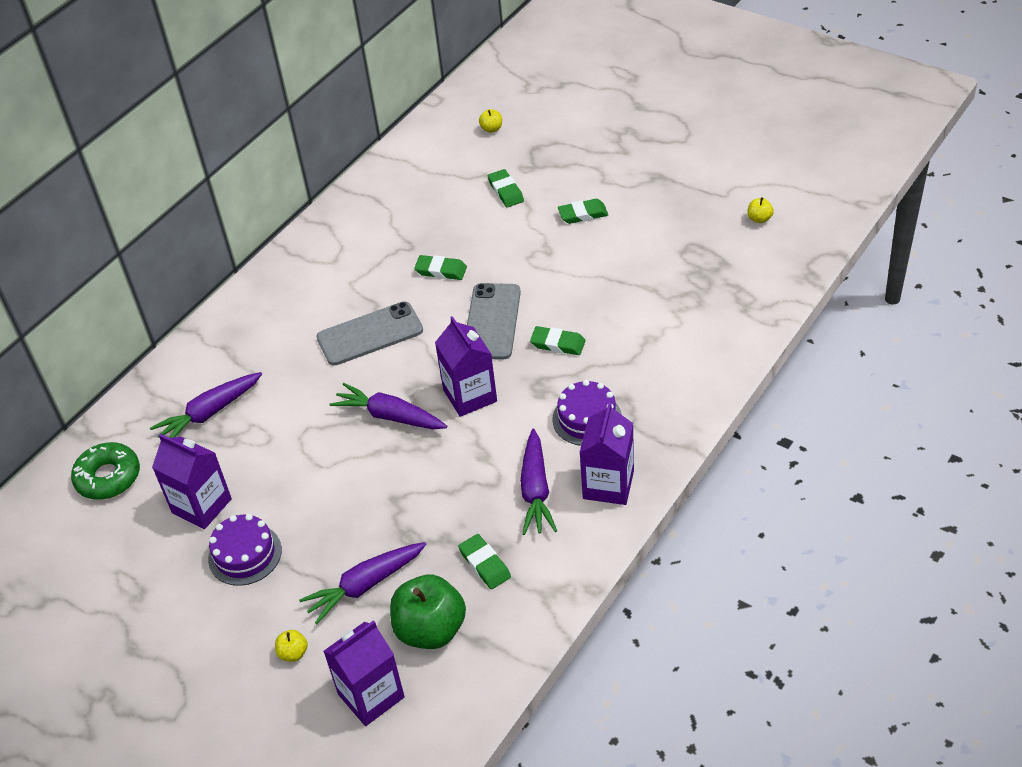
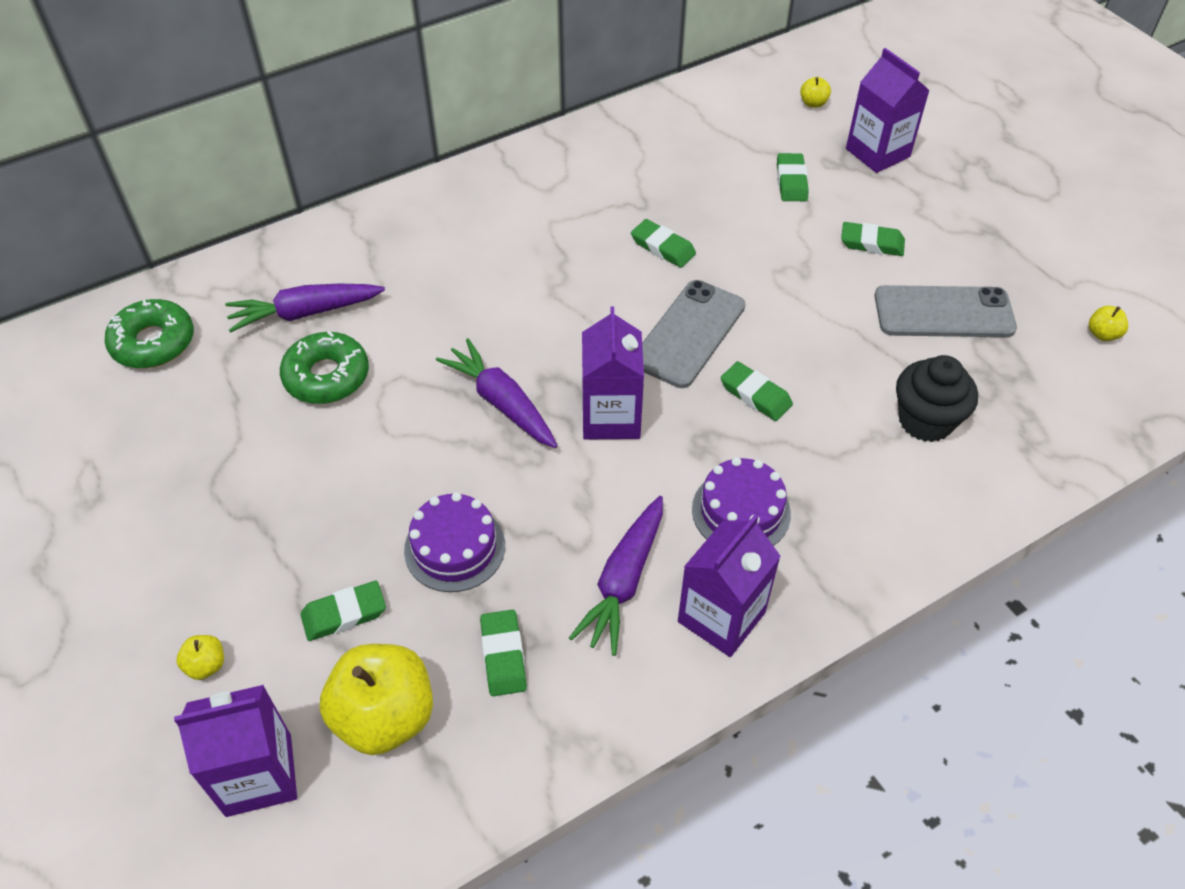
camera: 20 degrees right, 5 degrees up
(201, 506) = (226, 421): purple carton -> purple carton (877, 153)
(245, 554) = (234, 505): purple cake -> purple cake (454, 547)
(254, 448) = (327, 376): none -> green donut
(365, 585) = (344, 614): purple carrot -> green eraser
(370, 334) = (537, 292): grey phone -> grey phone (943, 313)
(430, 630) = (385, 716): green apple -> yellow apple
(674, 317) = (925, 421): none -> black cupcake

